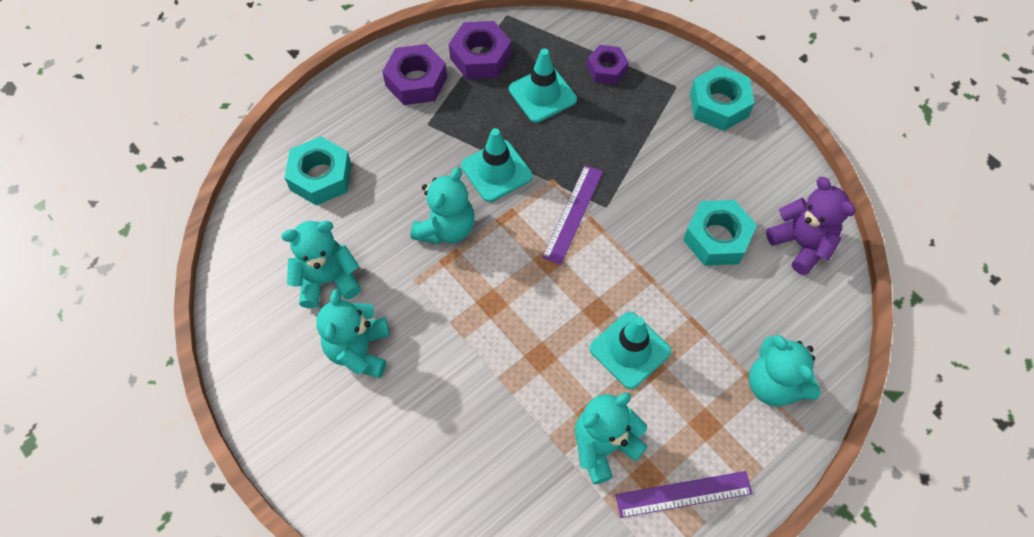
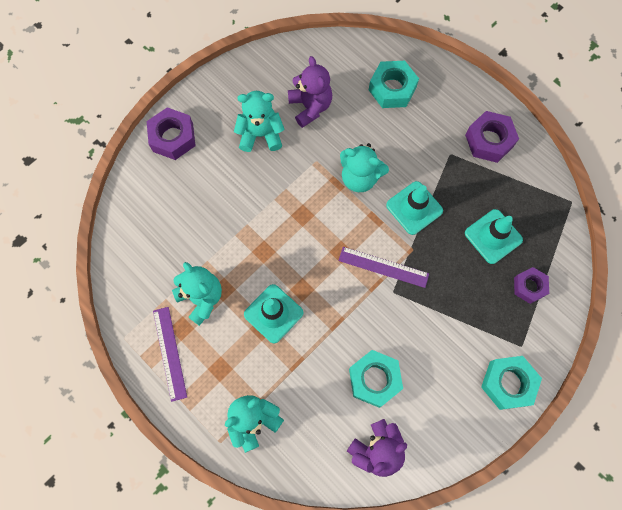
camera: 85 degrees right, 10 degrees up
(327, 280) = (310, 107): turquoise teddy bear -> purple teddy bear
(480, 57) = (522, 185): purple nut -> purple nut (173, 137)

